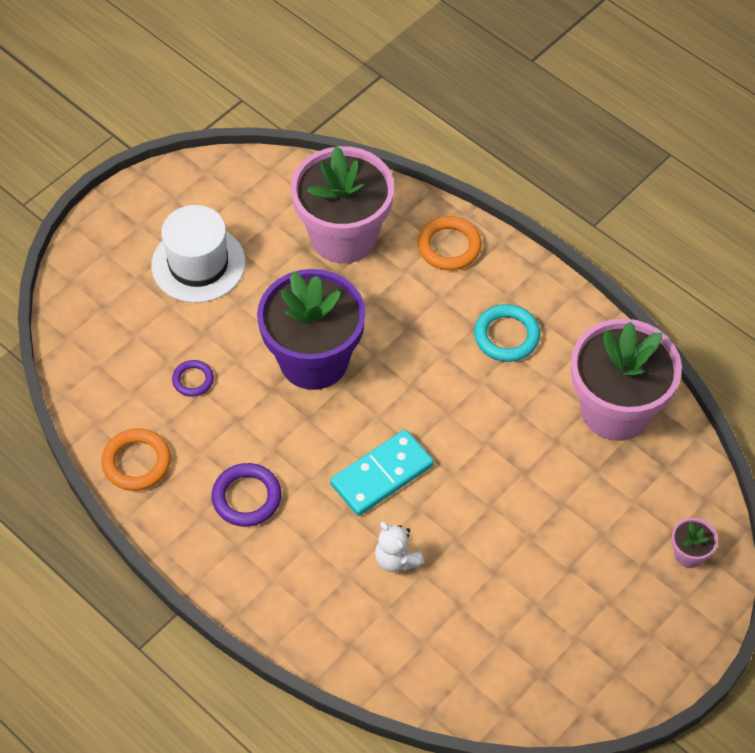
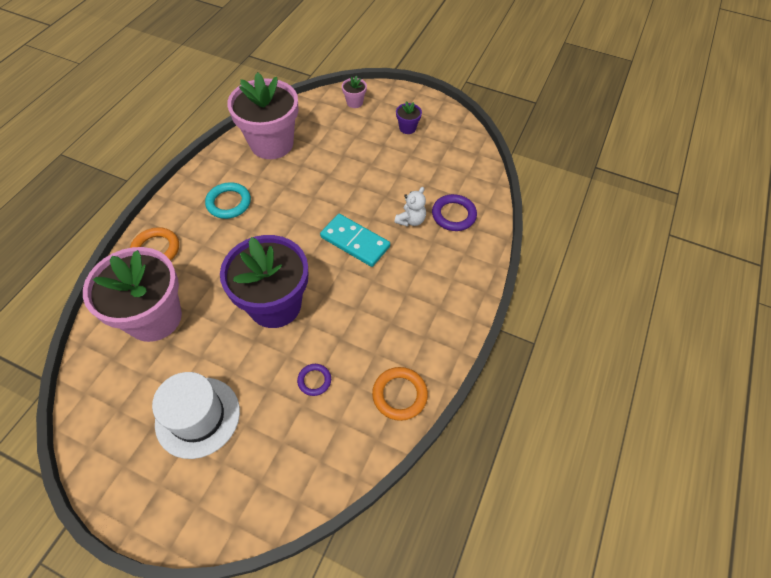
camera: 110 degrees left, 0 degrees up
(246, 497) = (400, 312): purple ring -> purple ring (453, 215)
(601, 619) = (407, 128): none -> purple flower pot

